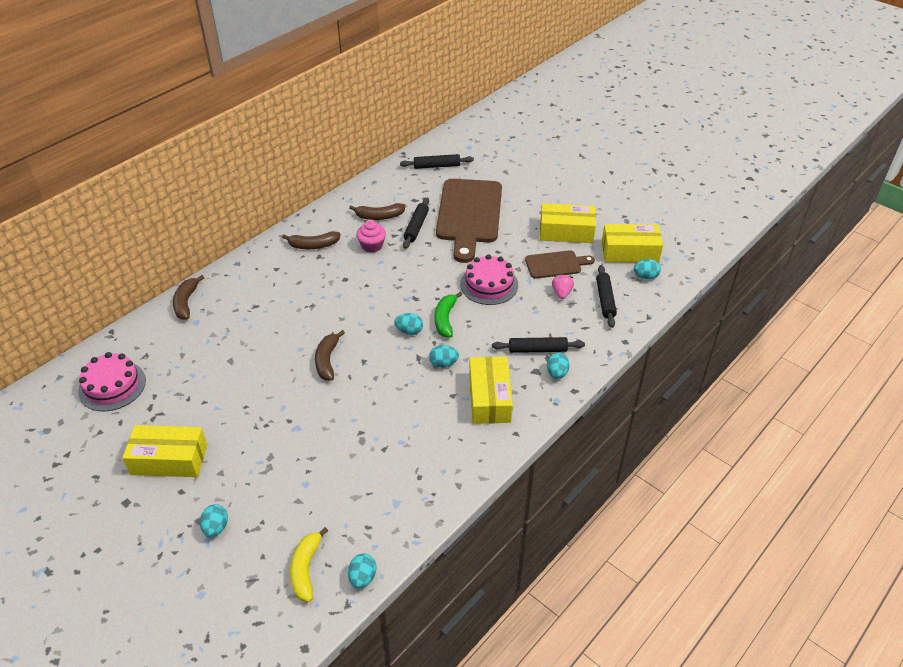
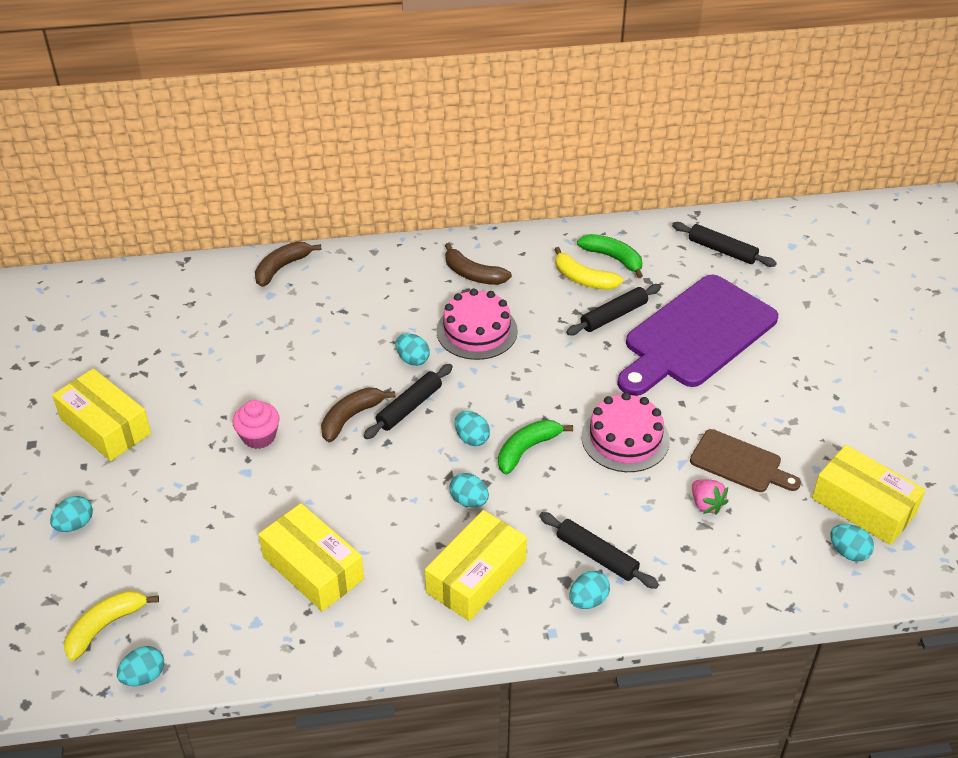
camera: 40 degrees right, 0 degrees up
(112, 386) = (133, 317): pink cake -> pink cake (477, 331)
(329, 309) = (412, 359): none -> turquoise egg
(372, 246) = (537, 311): pink cupcake -> pink cupcake (259, 436)
(379, 216) = (583, 279): brown banana -> yellow banana
(384, 198) = (613, 258): none -> green banana
(469, 215) = (695, 335): brown cutting board -> purple cutting board
(561, 293) = (706, 504): pink strawberry -> pink strawberry turned 105 degrees clockwise
(566, 232) = (802, 428): yellow box -> yellow box (313, 568)
(605, 300) = (755, 548): black rolling pin -> black rolling pin (409, 407)

